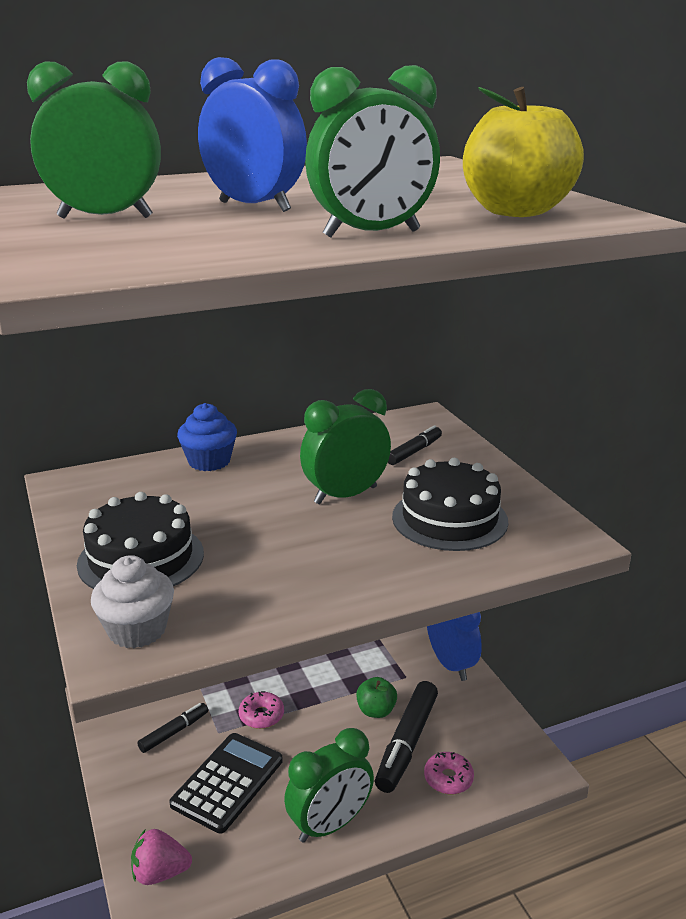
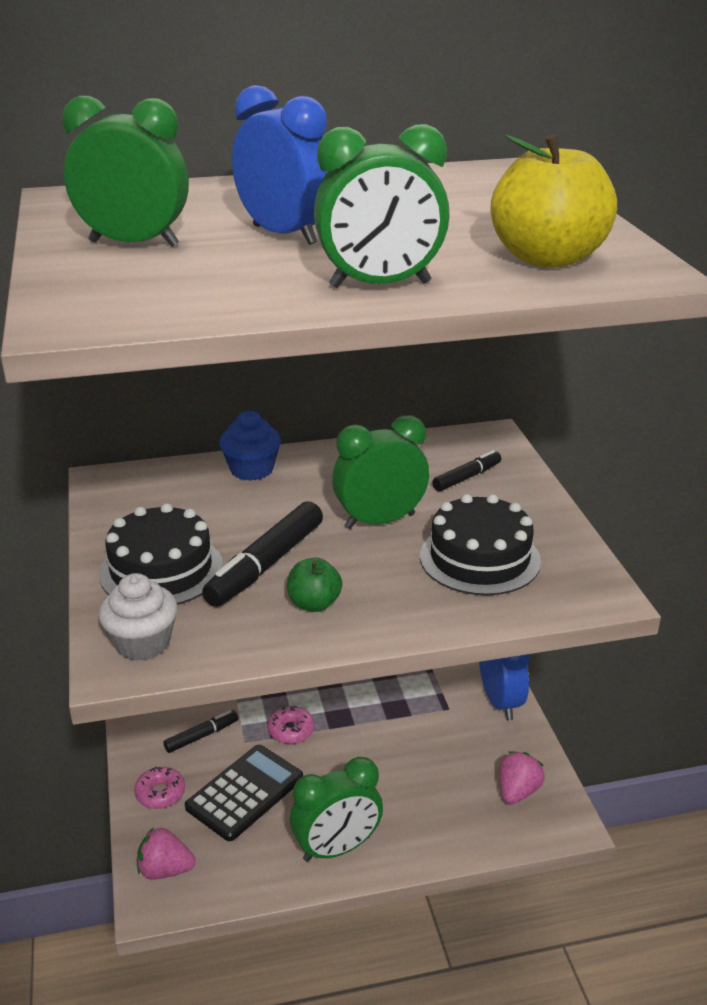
camera: 10 degrees right, 5 degrees up
(376, 711) = (409, 740): green apple -> green apple (314, 604)
(407, 743) = (433, 778): black marker -> black marker (265, 565)
(448, 778) = (467, 819): pink donut -> pink donut (160, 793)
(488, 745) = (518, 791): none -> pink strawberry

